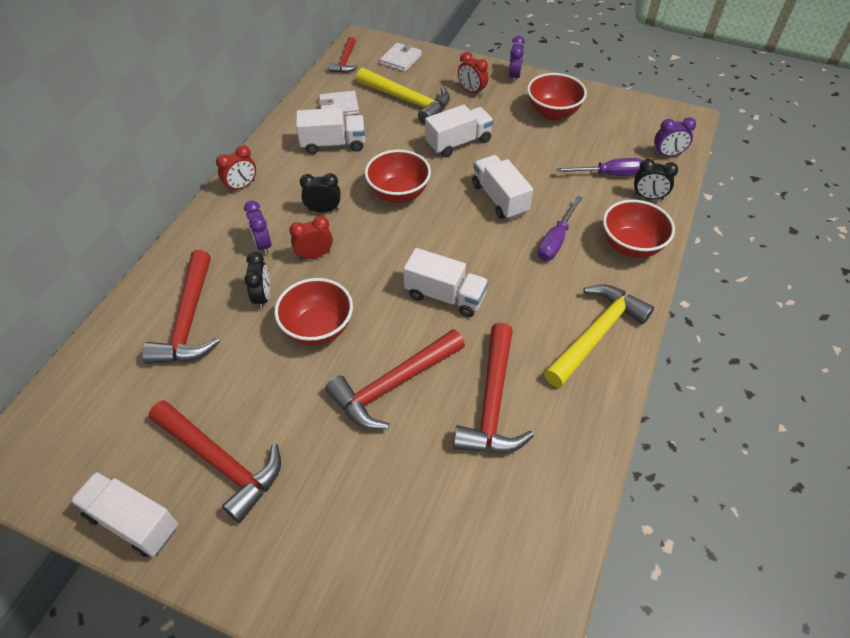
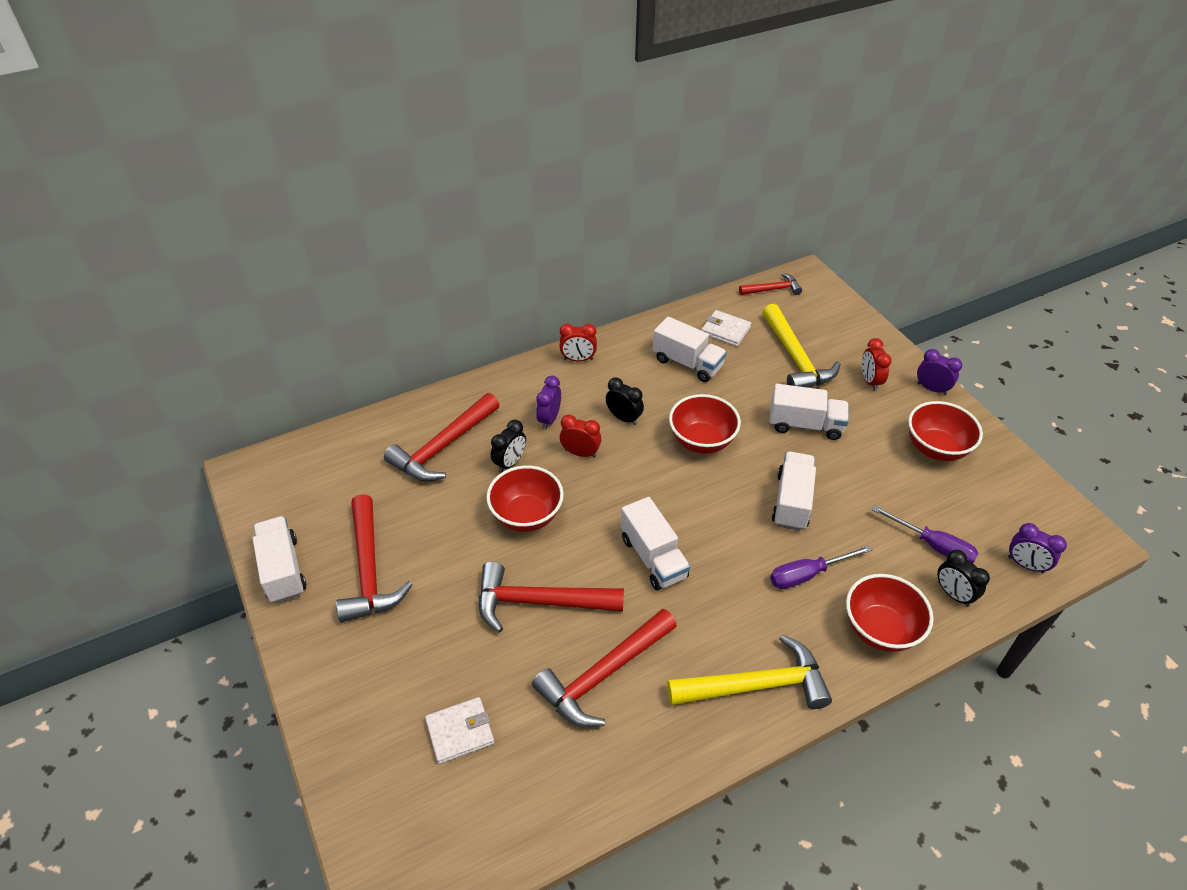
camera: 40 degrees right, 5 degrees down
(345, 61) = (772, 289): red hammer -> red hammer turned 150 degrees counterclockwise
(401, 59) = (828, 313): white wallet -> white wallet (460, 732)
(514, 76) = (931, 389): purple clock -> purple clock turned 75 degrees clockwise

